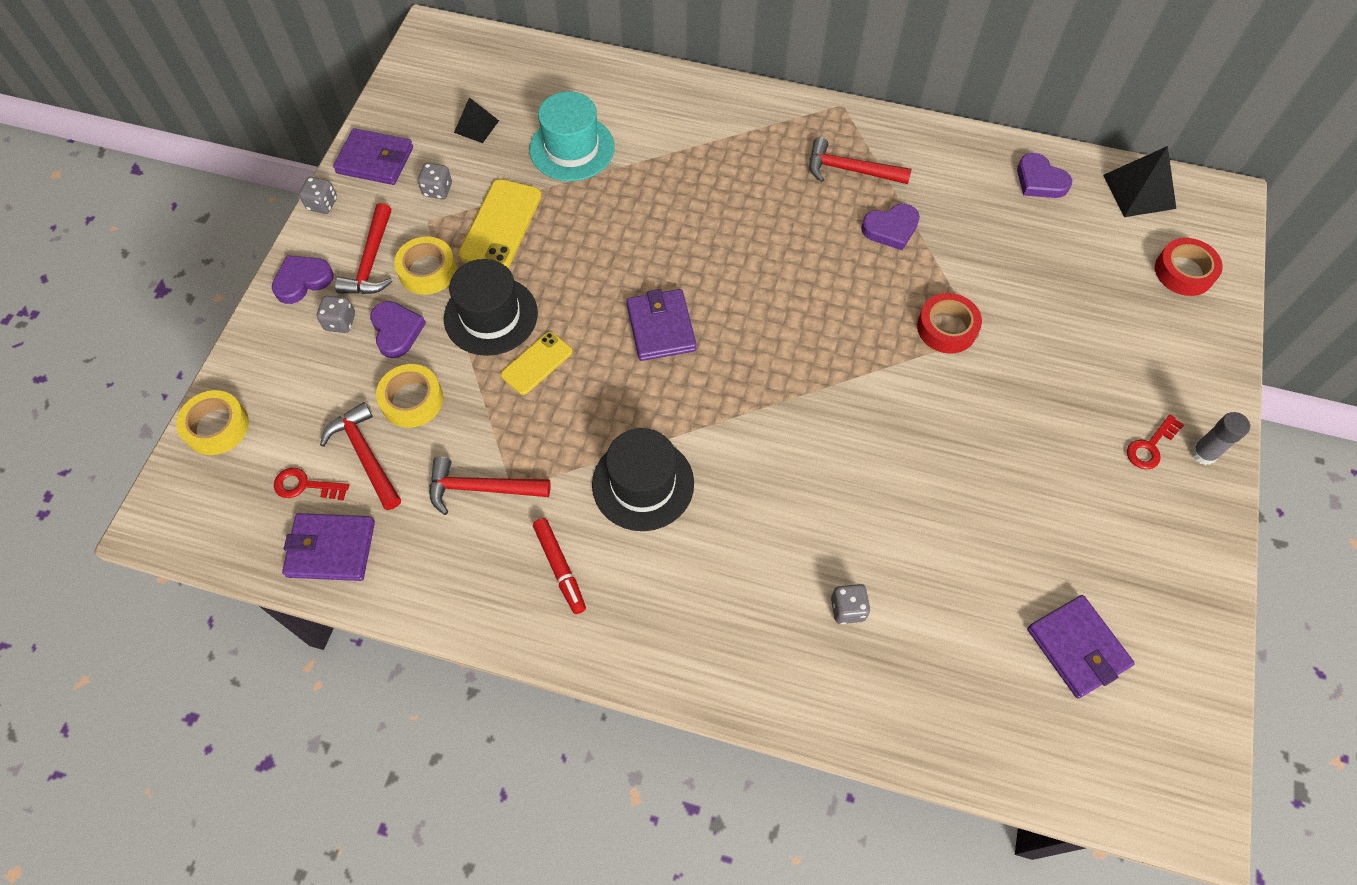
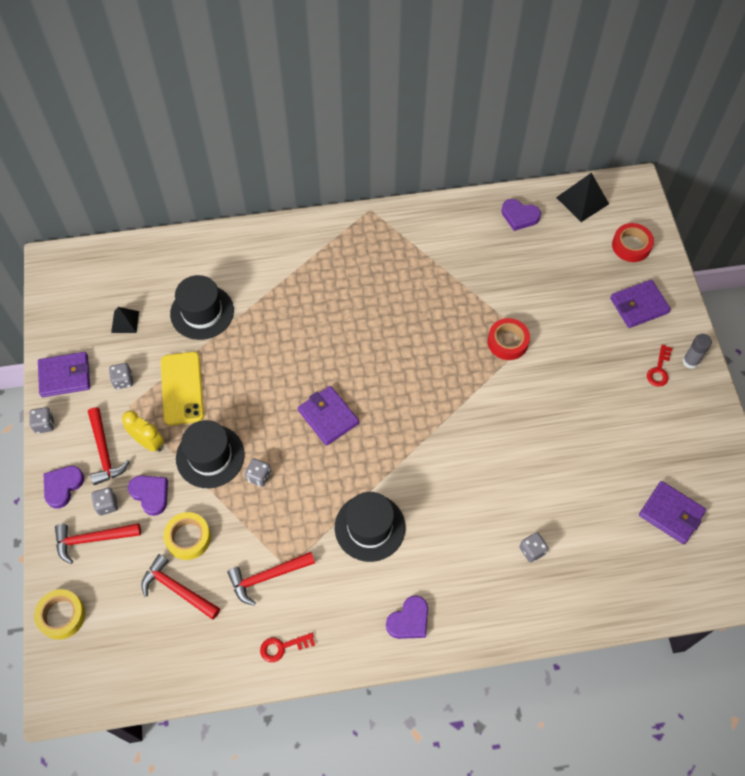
camera: 25 degrees left, 0 degrees up
(305, 485) = (147, 628): red key -> red key (282, 647)
(331, 549) = (189, 662): purple wallet -> purple wallet (639, 306)
(427, 270) = (148, 442): yellow tape -> yellow clock
(537, 363) = (259, 476): yellow phone -> grey dice
(560, 568) = (345, 605): red marker -> none
(572, 148) = (202, 312): turquoise hat -> black hat
(850, 170) = (397, 255): red hammer -> red hammer (93, 539)
(891, 229) = (442, 287): purple heart -> purple heart (409, 620)

